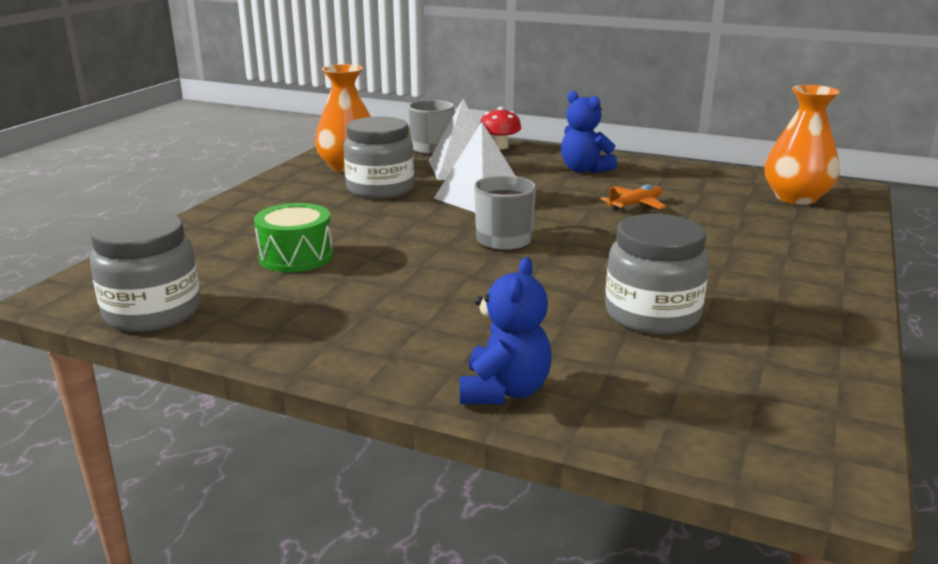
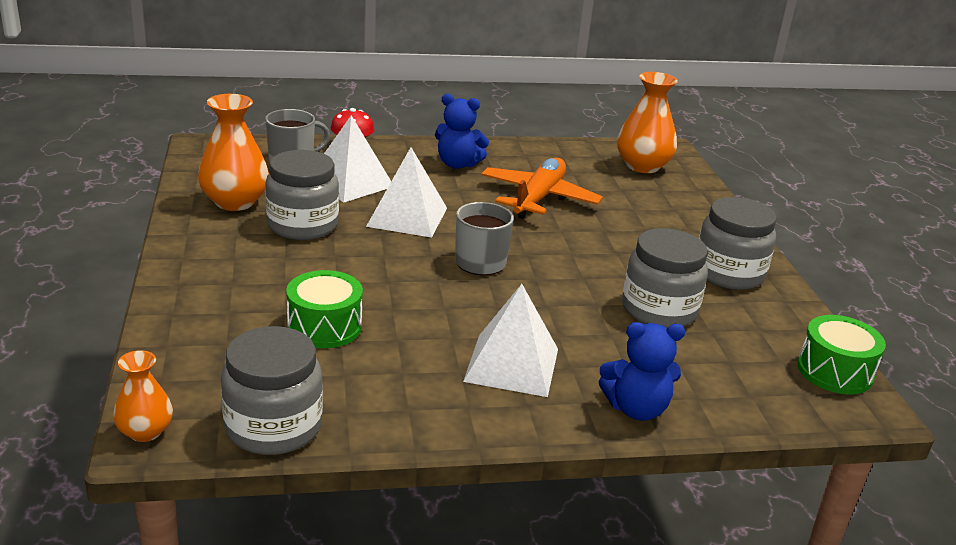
camera: 35 degrees left, 5 degrees up
(63, 291) = (145, 431): none -> orange vase
(422, 321) = (511, 365): none -> white pyramid
(504, 391) = (636, 409): blue teddy bear -> blue teddy bear turned 105 degrees clockwise
(635, 205) = (538, 198): orange plane -> orange plane, size x1.92
(789, 302) = (728, 273): none -> grey jar
(826, 427) = (834, 371): none -> green drum

